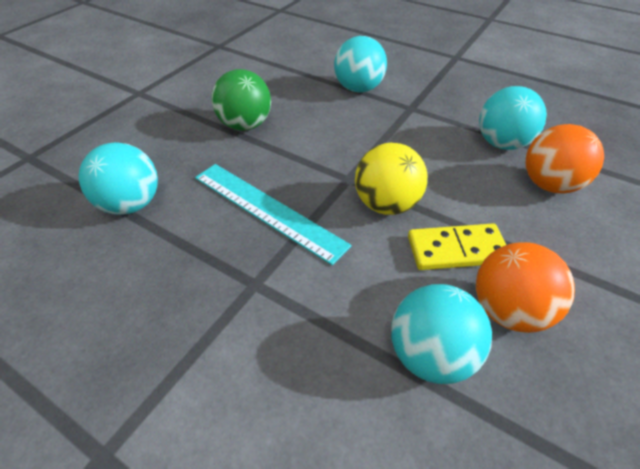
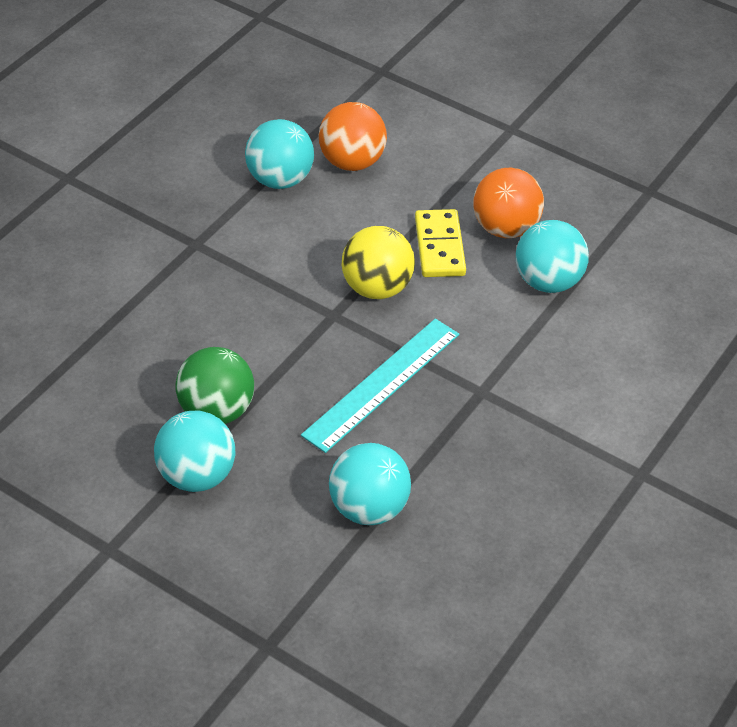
camera: 90 degrees left, 0 degrees up
(358, 88) = (139, 290): turquoise ball -> turquoise ball (196, 476)

